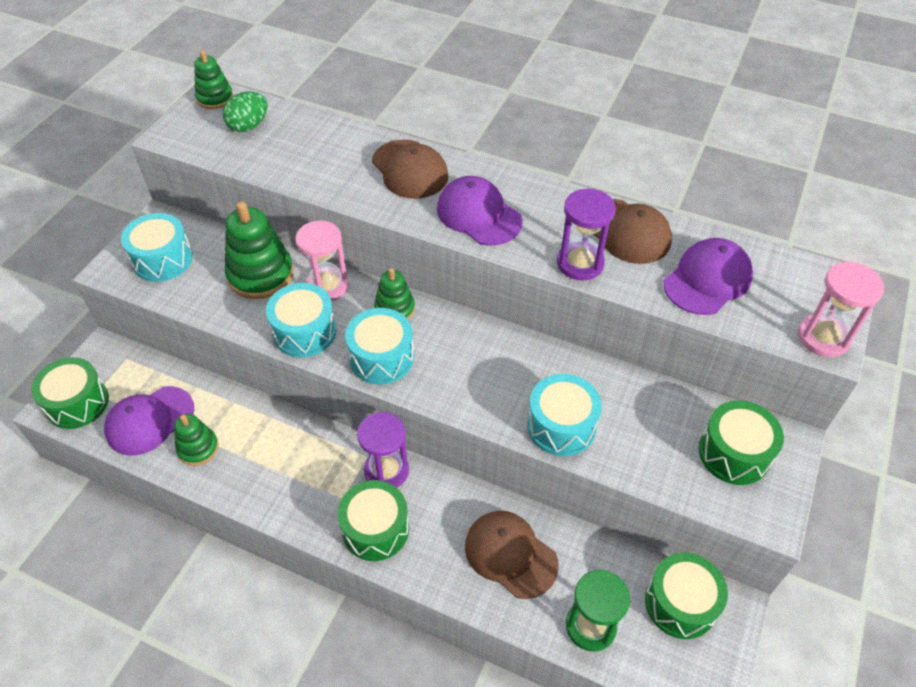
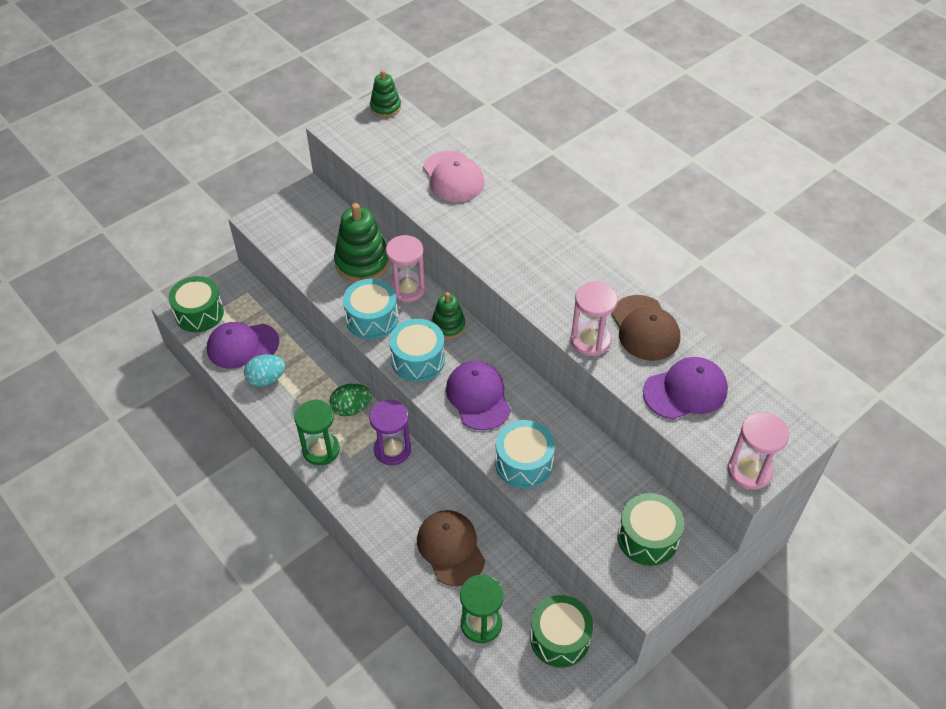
camera: 25 degrees right, 0 degrees up
(162, 259) = (297, 225): turquoise drum -> none
(198, 448) = (266, 379): green stacking toy -> turquoise egg
(249, 126) = (399, 140): green egg -> green egg (351, 408)
(304, 504) = (321, 450): none -> green hourglass
(332, 145) = (453, 177): none -> pink cap
(375, 529) = (362, 489): green drum -> none
(410, 169) = (502, 217): brown cap -> none
(479, 215) = (534, 273): purple cap -> purple cap (478, 397)
(580, 263) = (590, 340): purple hourglass -> pink hourglass

